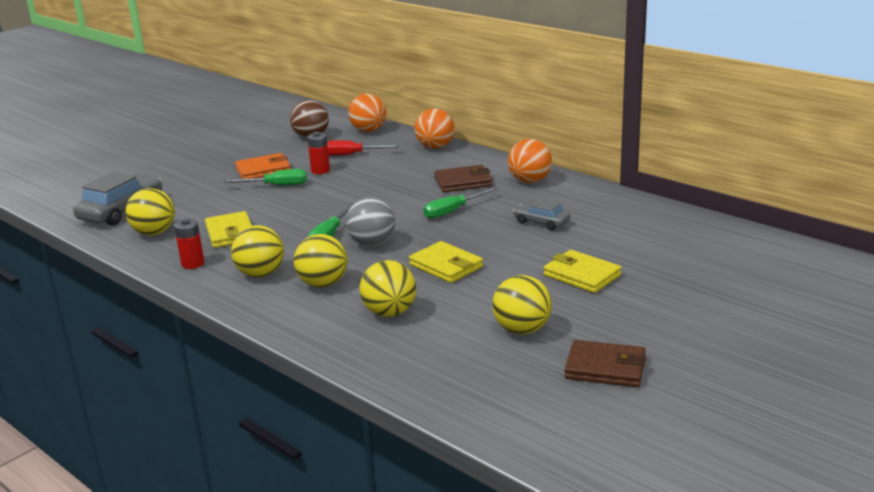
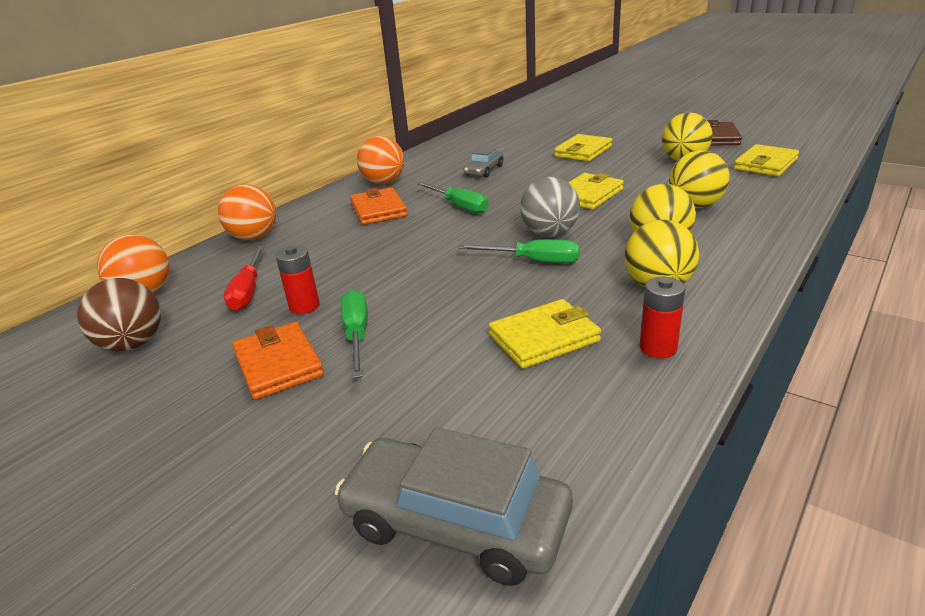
camera: 95 degrees left, 5 degrees up
(154, 233) = (560, 427): yellow ball -> none
(463, 182) = (378, 210): brown wallet -> orange wallet
(482, 378) = (765, 164): none -> yellow wallet

